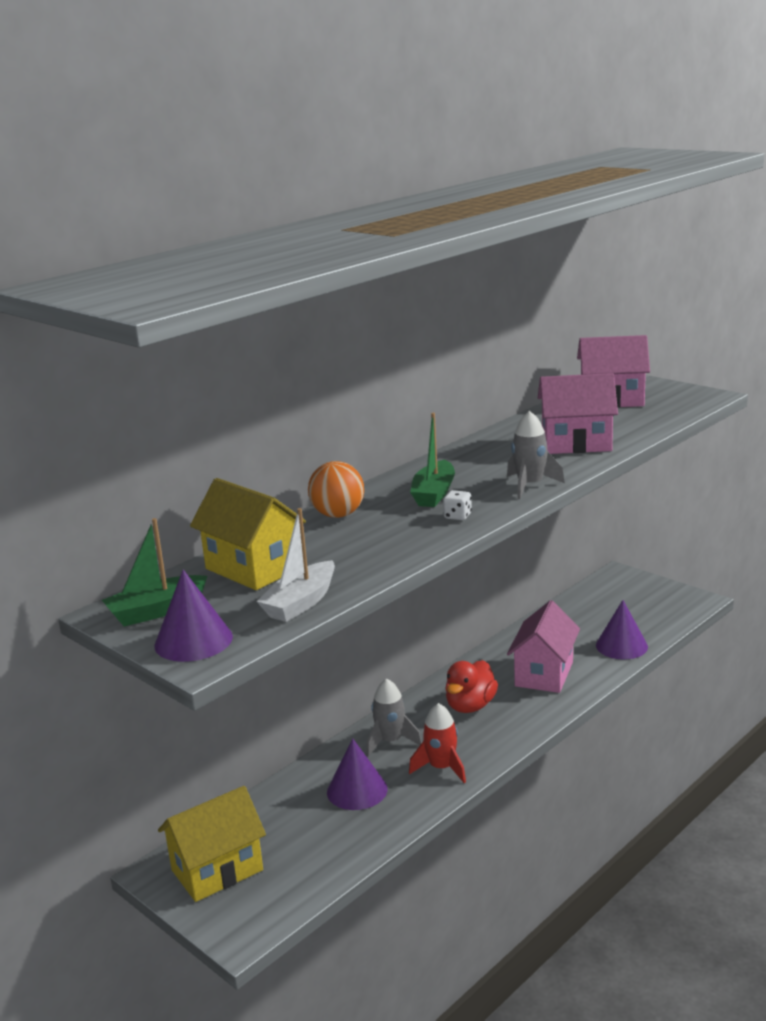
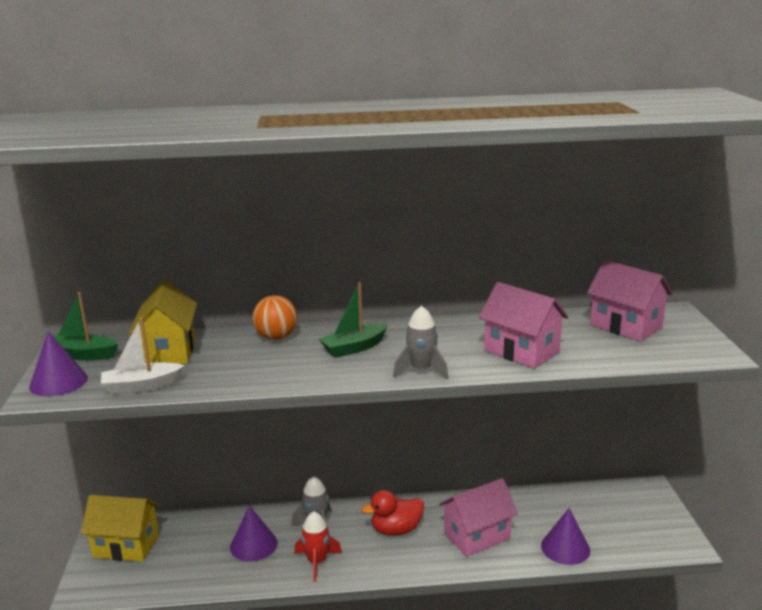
camera: 40 degrees right, 0 degrees up
(457, 516) = (332, 371): white dice -> none

